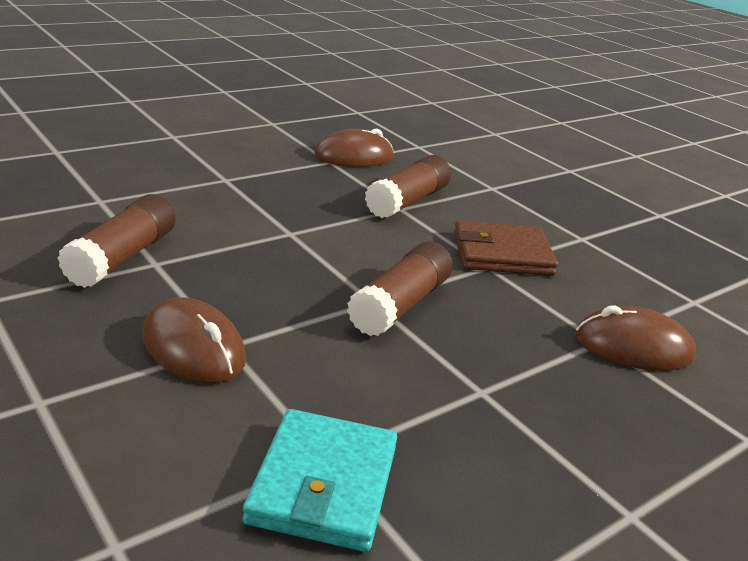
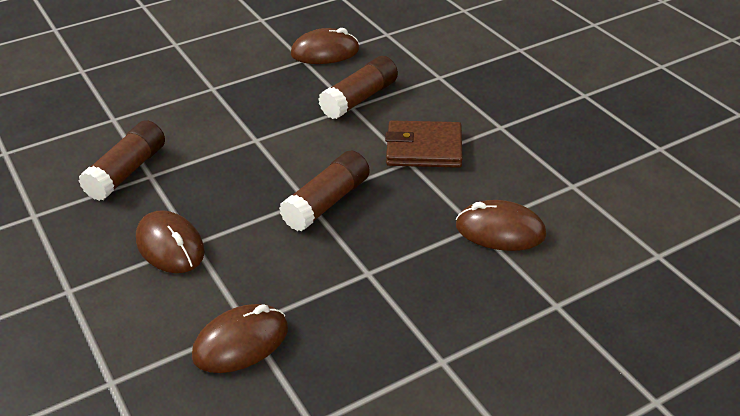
camera: 10 degrees right, 10 degrees up
(323, 484) = (241, 342): turquoise wallet -> brown mouse

